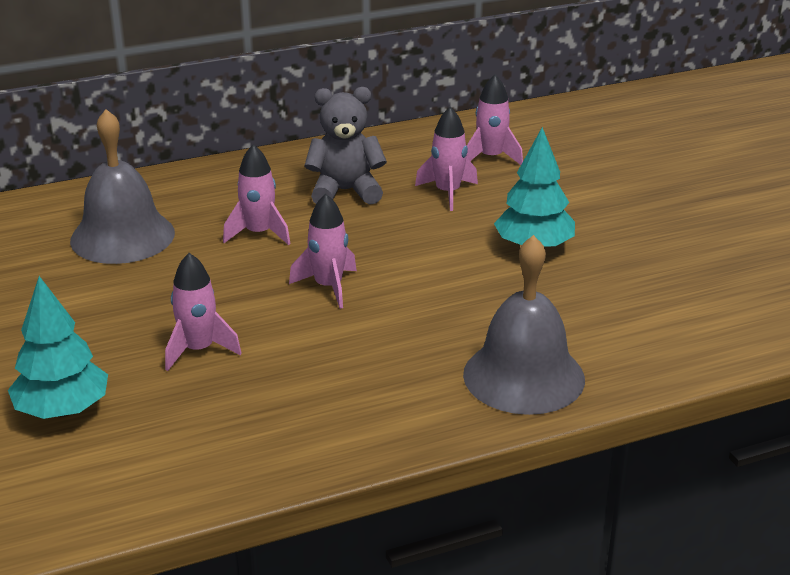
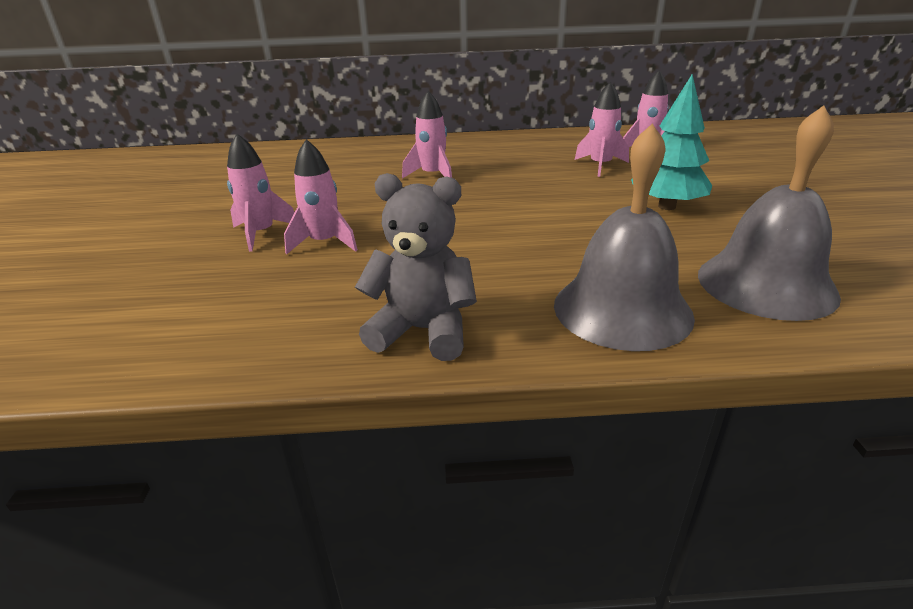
camera: 20 degrees right, 0 degrees up
(62, 410) = (177, 270): turquoise tree -> none
(122, 236) = (333, 168): grey bell -> grey bell (766, 284)
(328, 287) = (465, 213): pink rocket -> pink rocket (261, 233)
(345, 191) = (516, 158): grey teddy bear -> grey teddy bear (423, 331)

